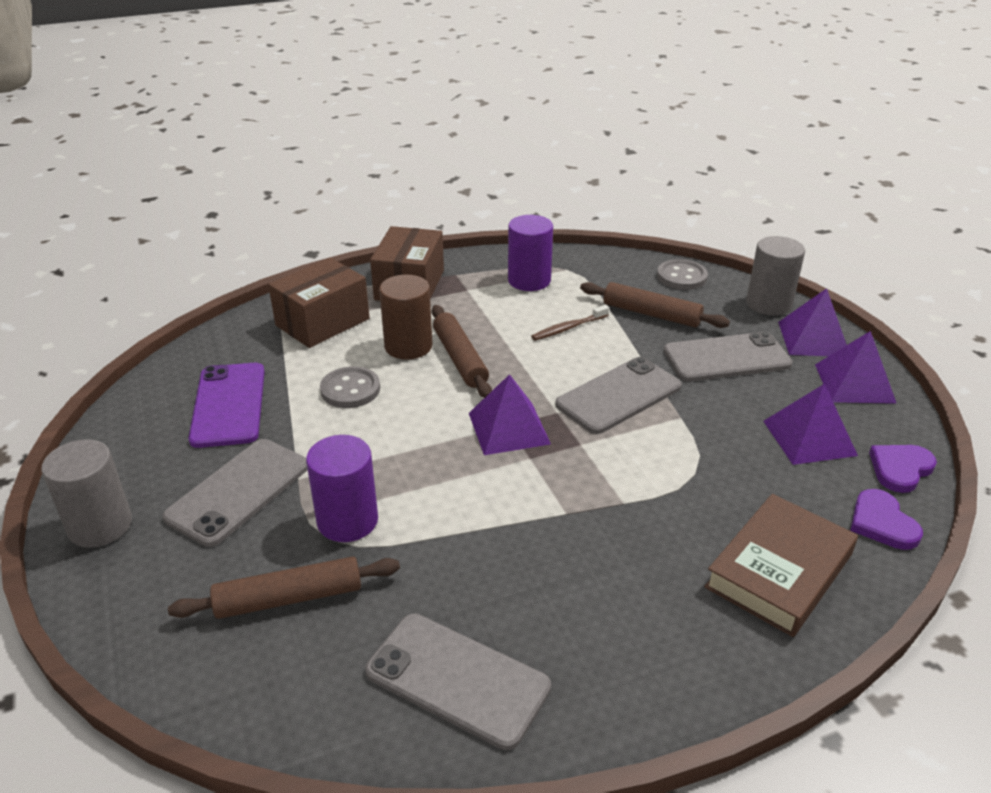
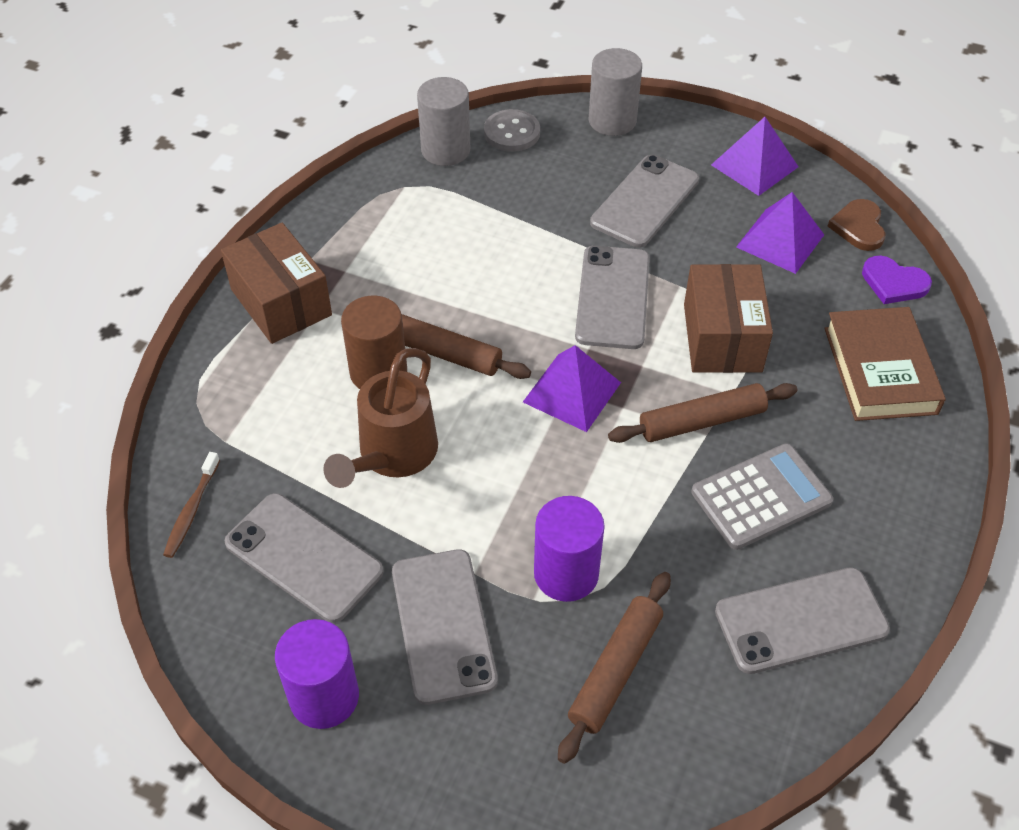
camera: 45 degrees left, 15 degrees up
(100, 526) = (374, 757): grey cylinder -> grey cylinder (445, 150)
(229, 405) = (304, 557): purple phone -> grey phone
(322, 322) = (257, 404): brown box -> brown box (722, 338)
(350, 389) = (392, 455): grey button -> brown watering can
(529, 280) = (387, 222): purple cylinder -> purple cylinder (324, 697)
(549, 579) = (761, 497): none -> grey calculator
(568, 328) = (489, 254): brown toothbrush -> brown toothbrush (192, 510)
(651, 314) = (537, 192): brown rolling pin -> brown rolling pin (701, 421)
(813, 339) = (682, 138): purple pyramid -> none
(900, 469) = (859, 227): purple heart -> brown heart

